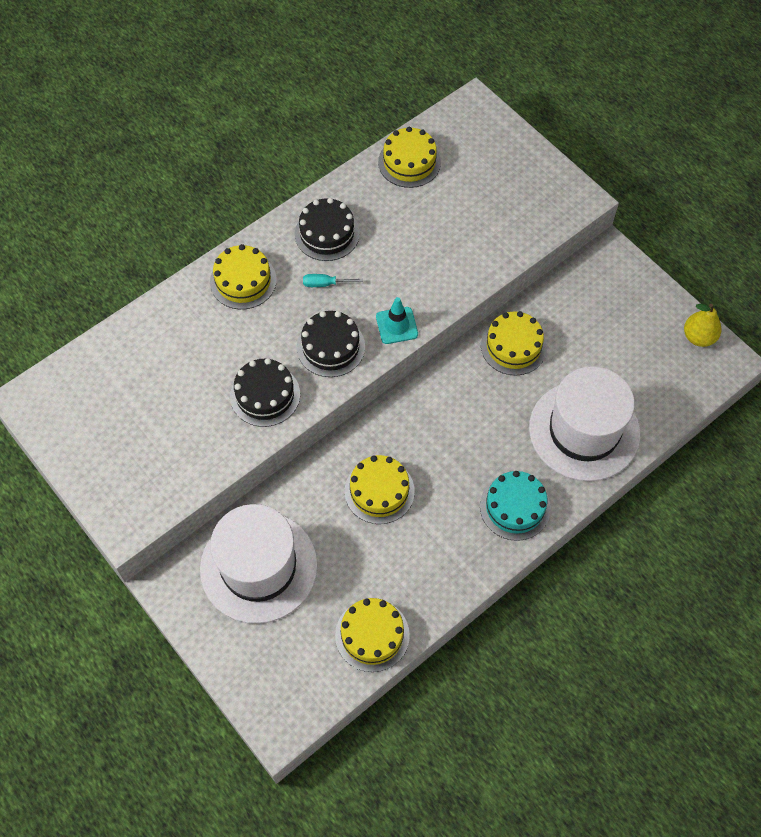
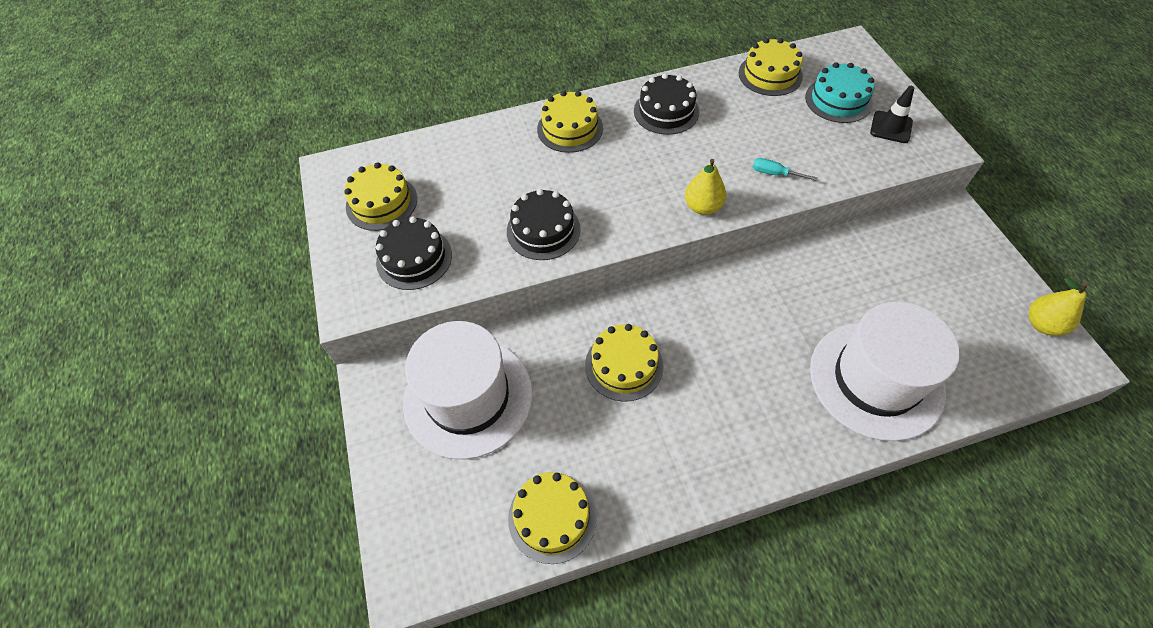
camera: 25 degrees right, 5 degrees down
(325, 284) = (646, 151): turquoise screwdriver -> turquoise screwdriver (775, 174)
(330, 347) = (627, 207): black cake -> black cake (414, 258)
(396, 325) = (702, 207): turquoise traffic cone -> yellow pear
(513, 346) = (820, 270): yellow cake -> yellow cake (381, 202)
(515, 507) = (768, 434): turquoise cake -> turquoise cake (838, 100)
(533, 190) = (891, 127): none -> black traffic cone

